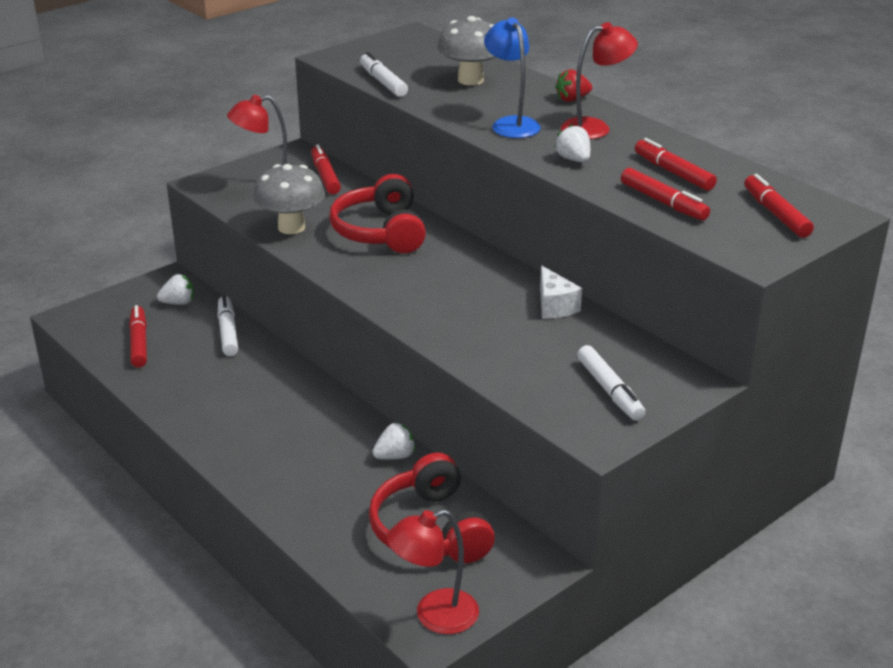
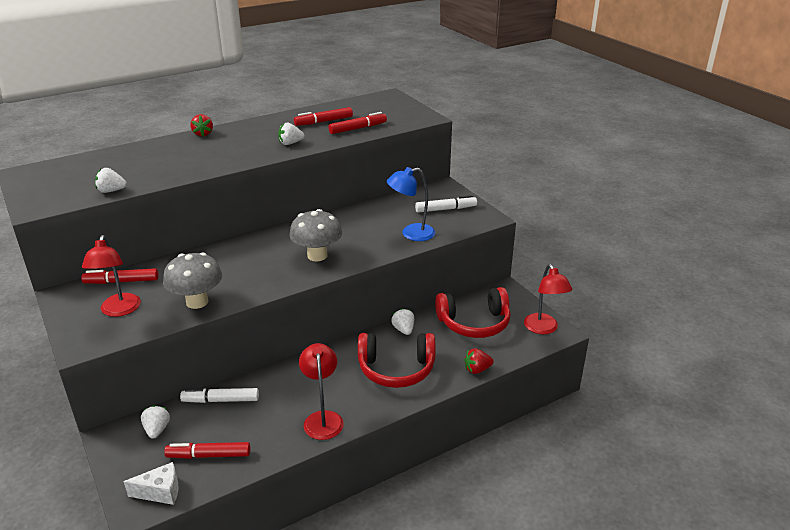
camera: 80 degrees left, 0 degrees up
(311, 539) = (477, 369): none -> red strawberry
(381, 232) = (230, 263): red headphones -> red headphones (396, 369)
(383, 82) = (111, 191): white marker -> white strawberry
(470, 80) = (139, 160): grey mushroom -> grey mushroom (317, 256)
(511, 124) = (225, 155): blue lamp -> blue lamp (411, 234)
(554, 306) = (357, 213): white cheese -> white cheese (160, 492)
(595, 128) = (250, 133): red lamp -> red lamp (322, 418)
(775, 214) = (383, 107): red marker -> none

